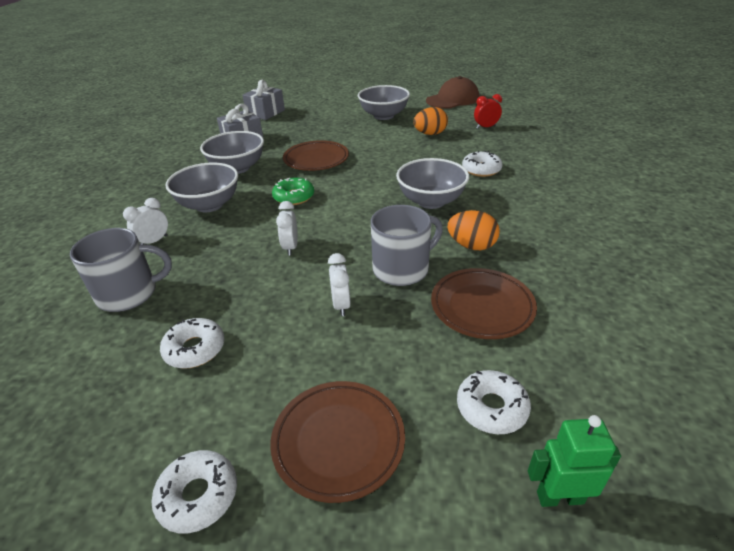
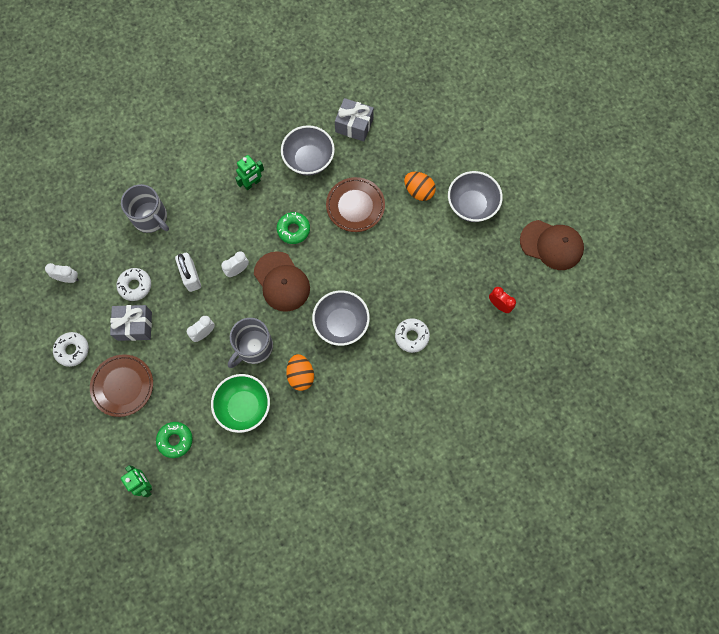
camera: 55 degrees right, 35 degrees up
(154, 241) = (197, 187): white clock -> white clock (68, 278)
(209, 205) = (252, 183): grey bowl -> green robot
(251, 287) = (191, 276): none -> white padlock
(265, 113) = (416, 100): grey gift -> grey gift (134, 326)
(342, 222) = (281, 282): none -> brown cap
(402, 269) = (253, 347): grey mug -> grey mug turned 105 degrees clockwise
(430, 134) = (456, 265): orange egg -> orange egg (418, 191)
(482, 307) = (244, 407): brown plate -> green bowl
(491, 408) = (175, 440): white donut -> green donut

